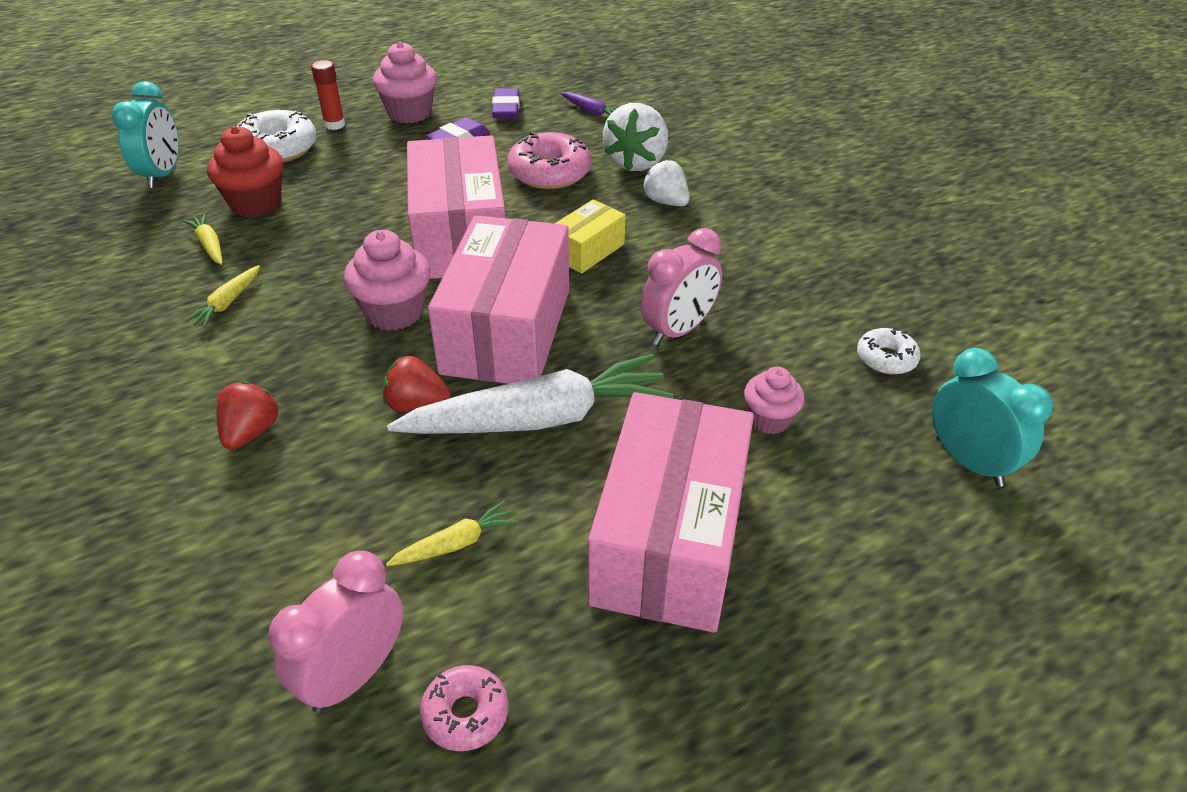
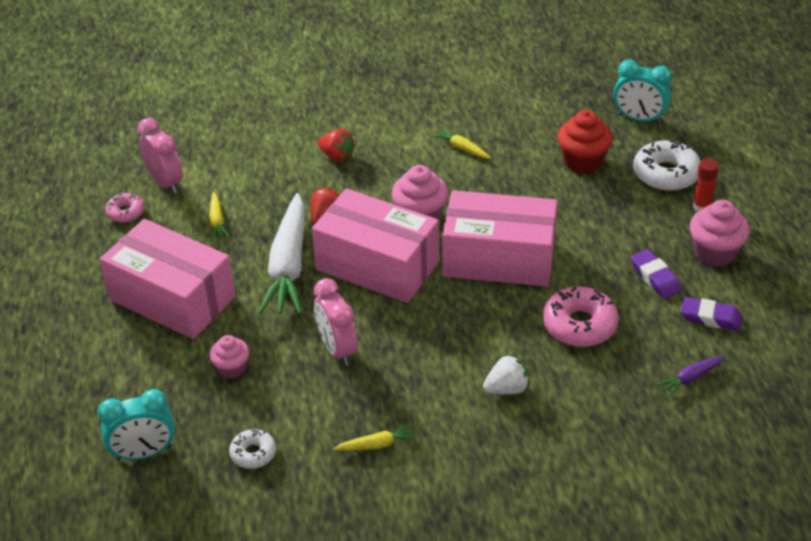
camera: 110 degrees right, 0 degrees up
(209, 245) = (533, 141): yellow carrot -> yellow carrot (377, 445)
(587, 251) = (453, 324): yellow box -> none
(636, 162) = (581, 386): white strawberry -> none

